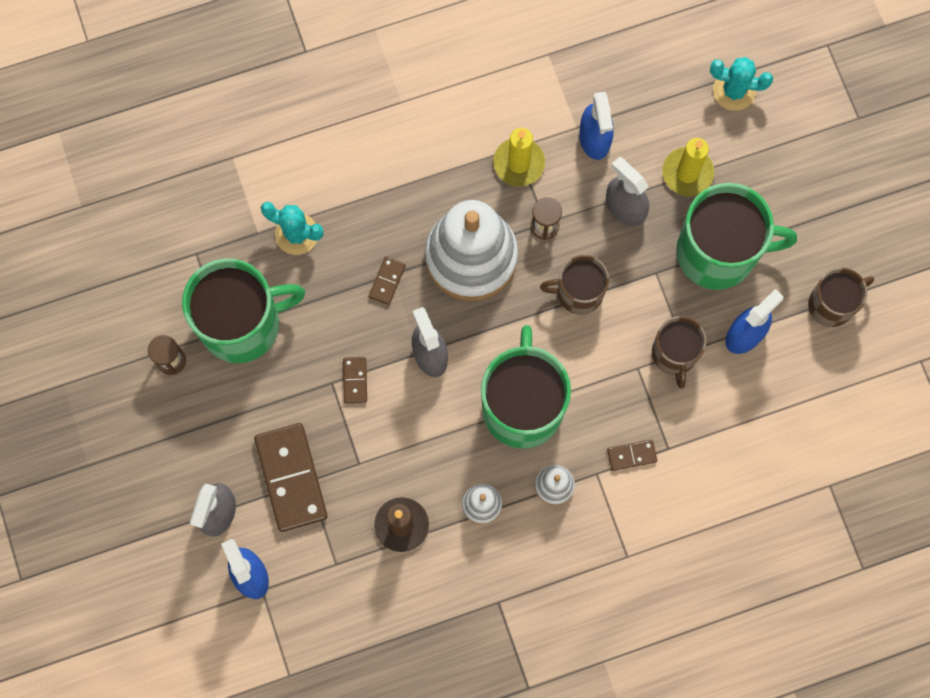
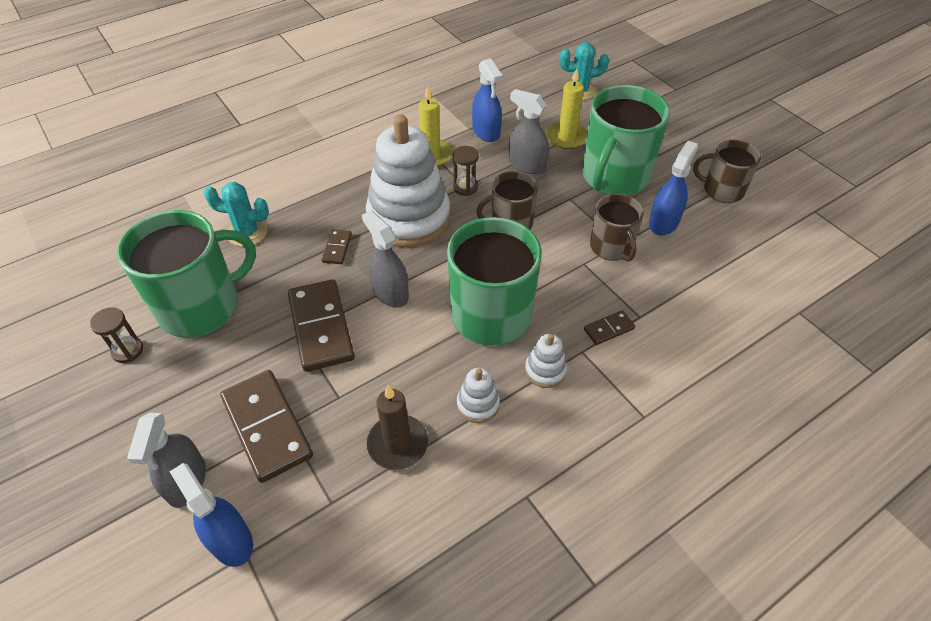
camera: 15 degrees left, 25 degrees down
(355, 380) = (321, 327): brown domino -> brown domino, size x2.15
(718, 252) = (614, 177): green mug -> green mug turned 135 degrees clockwise
(832, 304) = (722, 190): brown mug -> brown mug turned 120 degrees counterclockwise

